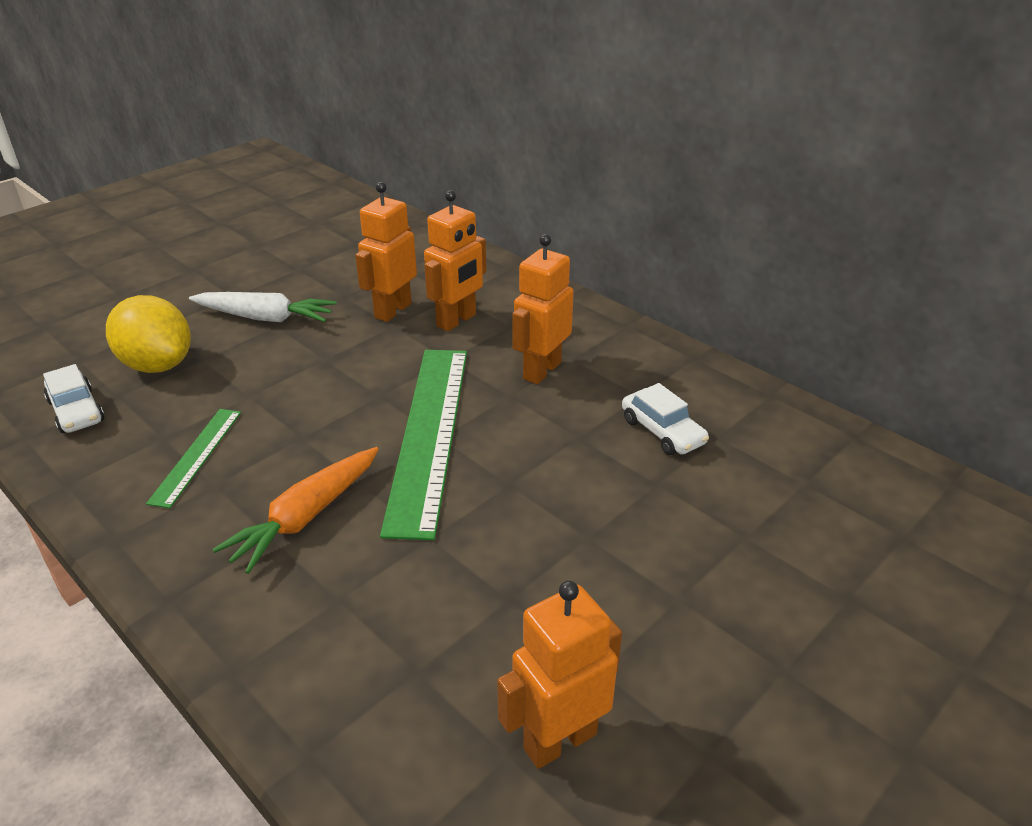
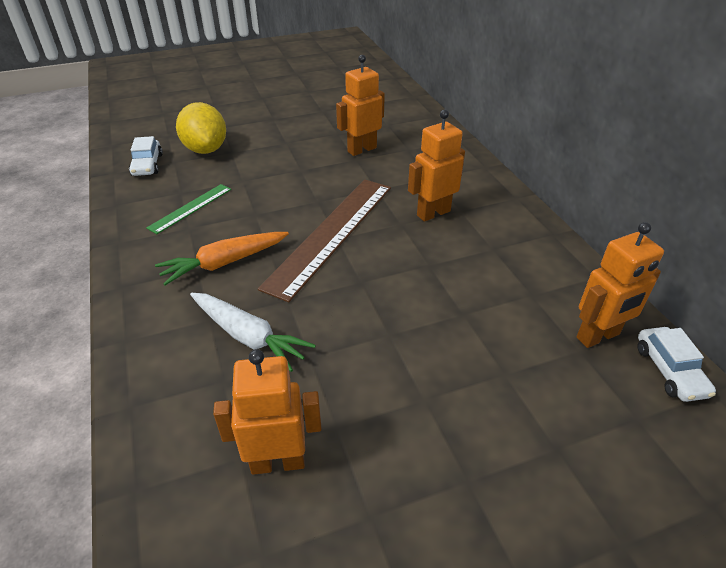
camera: 25 degrees right, 5 degrees up
(265, 318) = (283, 136): white carrot -> white carrot (248, 336)
(429, 434) = (331, 234): green ruler -> brown ruler
(457, 321) = (398, 166): orange robot -> orange robot (598, 336)
(662, 431) = (492, 279): white car -> white car (669, 371)

